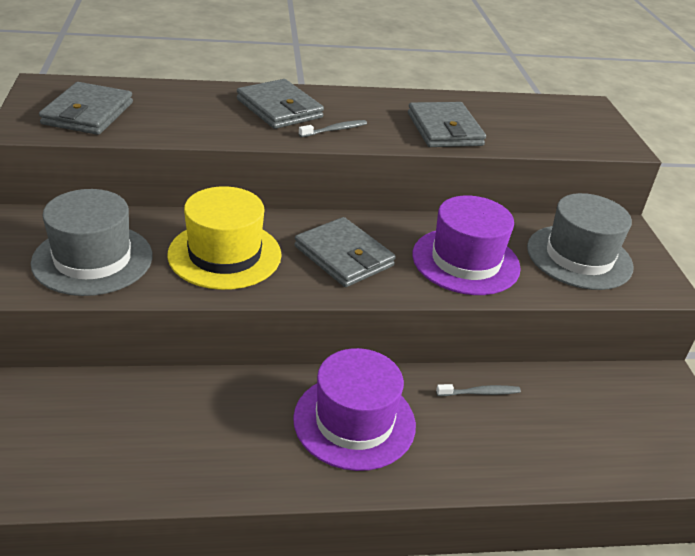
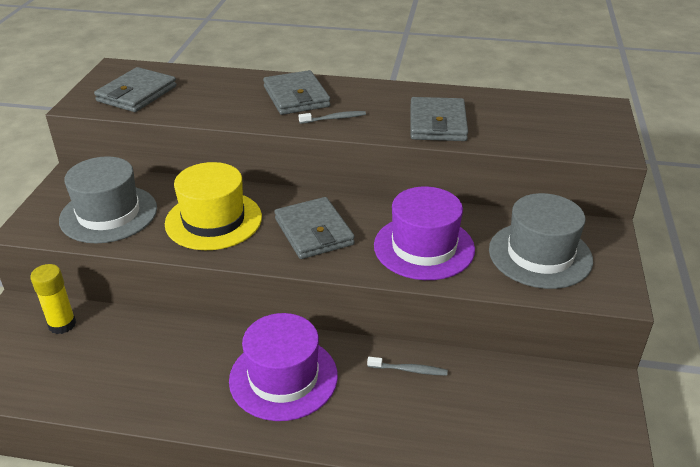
camera: 20 degrees right, 0 degrees up
(62, 400) = (62, 324): none -> yellow glue stick

